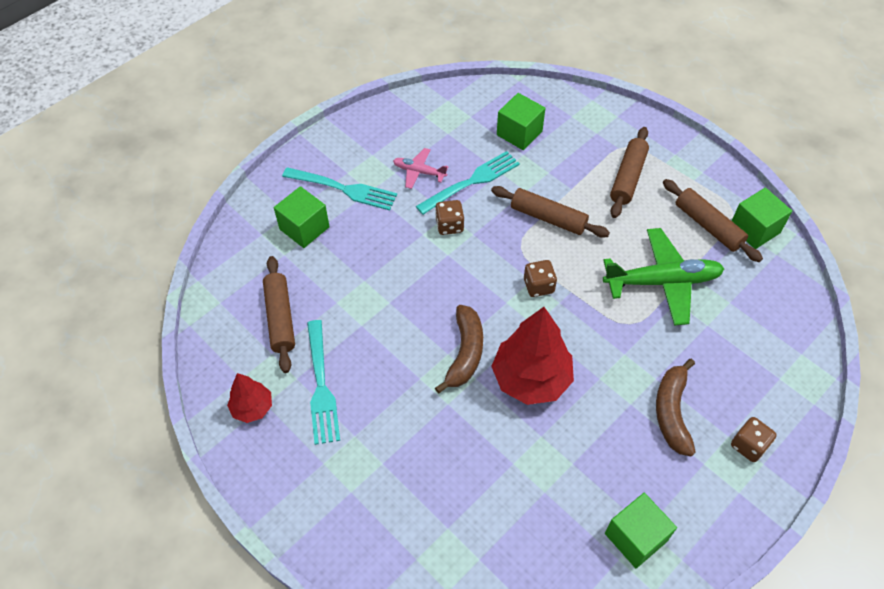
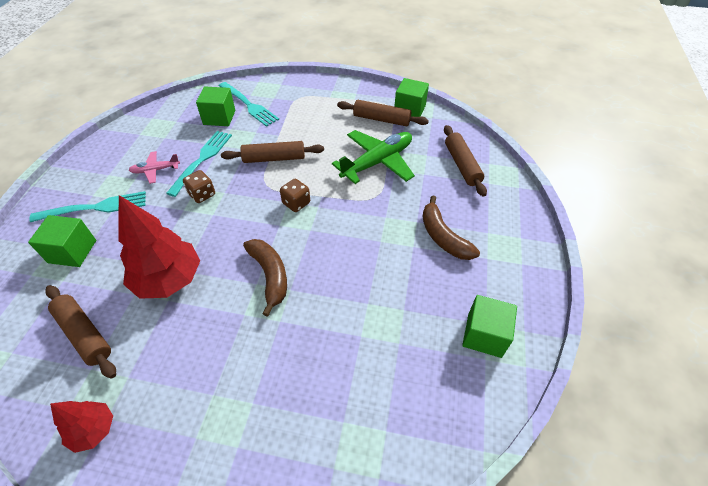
camera: 35 degrees left, 5 degrees down
(321, 385) = (155, 369): turquoise fork -> turquoise fork (248, 105)
(531, 379) = (332, 267): red tree -> red tree (169, 279)
(628, 177) = (312, 114): brown rolling pin -> brown rolling pin (462, 165)
(748, 445) = (504, 231): brown dice -> none

